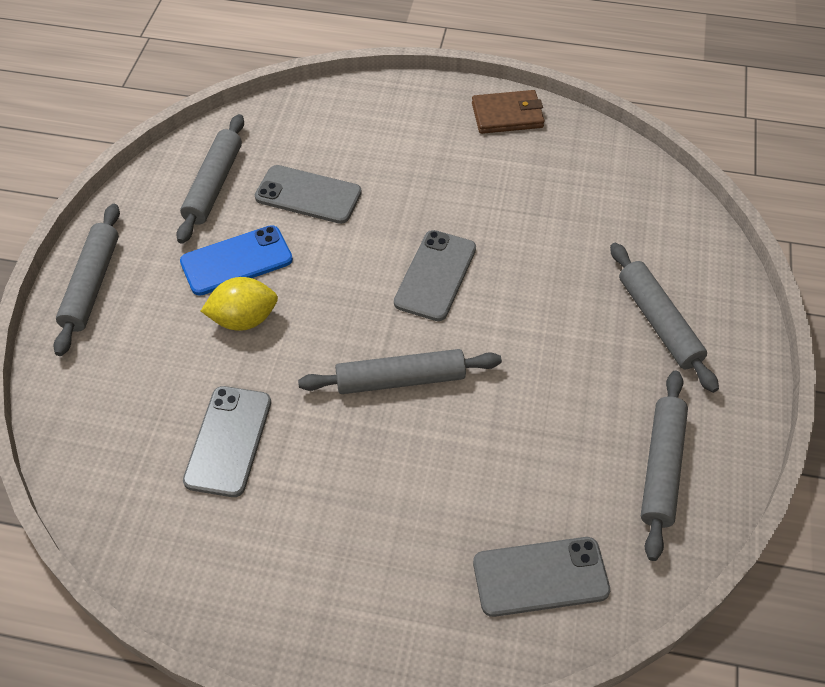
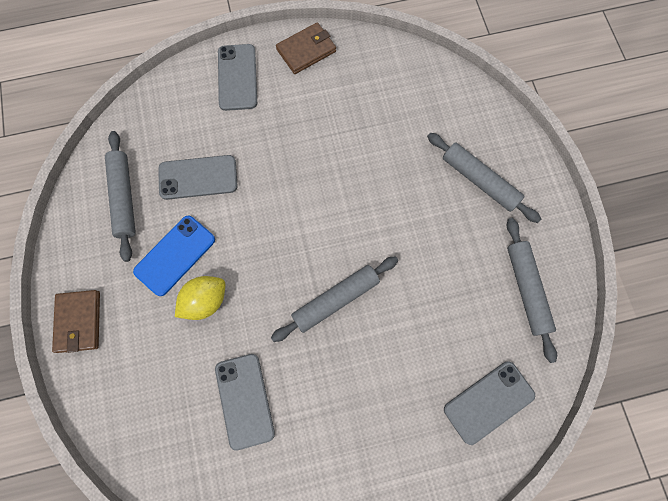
camera: 25 degrees left, 20 degrees up
(91, 284) = (79, 322): grey rolling pin -> brown wallet
(435, 275) = (319, 207): grey phone -> grey phone (237, 77)

